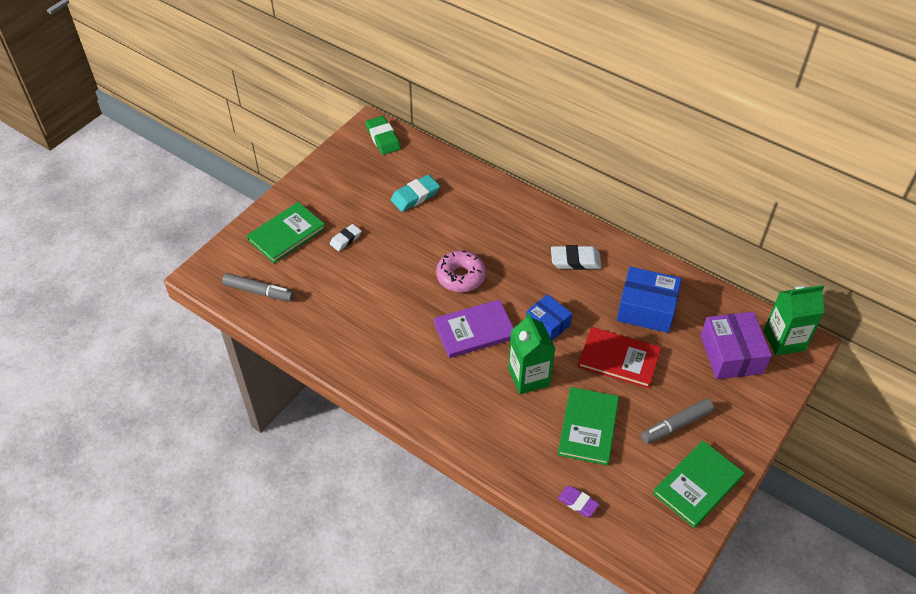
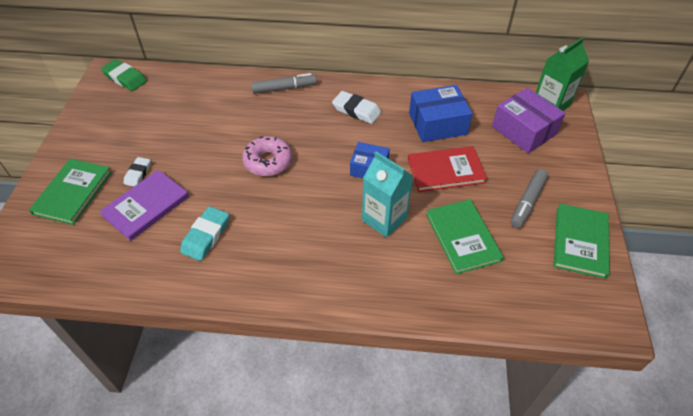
camera: 30 degrees left, 0 degrees up
(259, 291) = (71, 259): grey marker -> grey marker (284, 88)
(415, 196) = (184, 113): turquoise eraser -> turquoise eraser (206, 236)
(474, 330) = (310, 201): purple book -> purple book (146, 206)
(529, 377) = (384, 219): green carton -> turquoise carton
(575, 260) = (356, 110): white eraser -> white eraser turned 60 degrees clockwise
(578, 503) = (502, 307): purple eraser -> none

